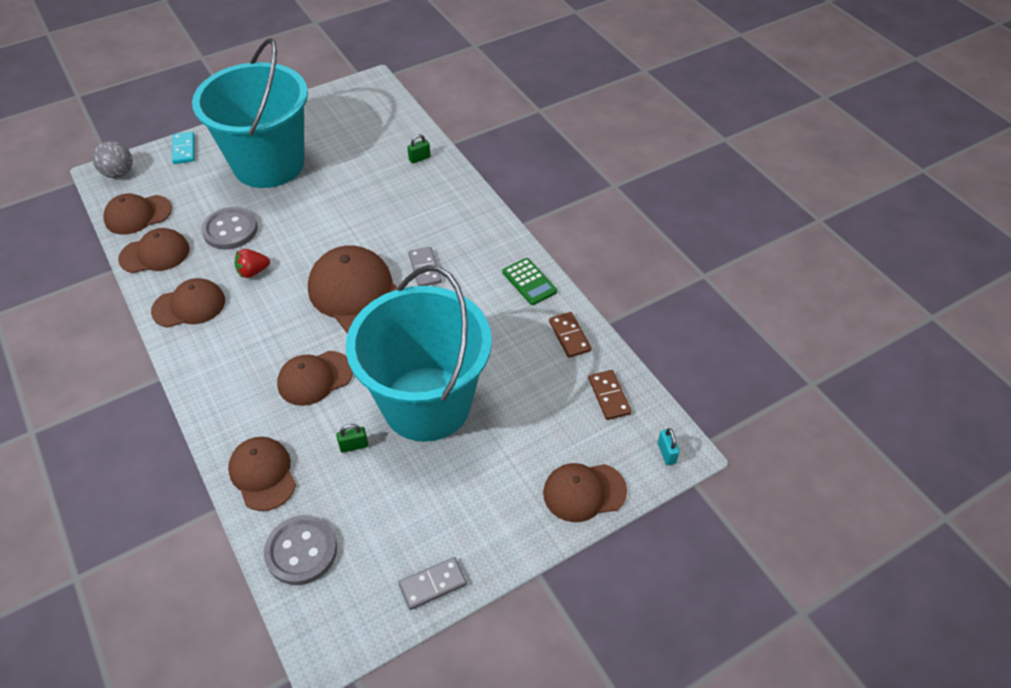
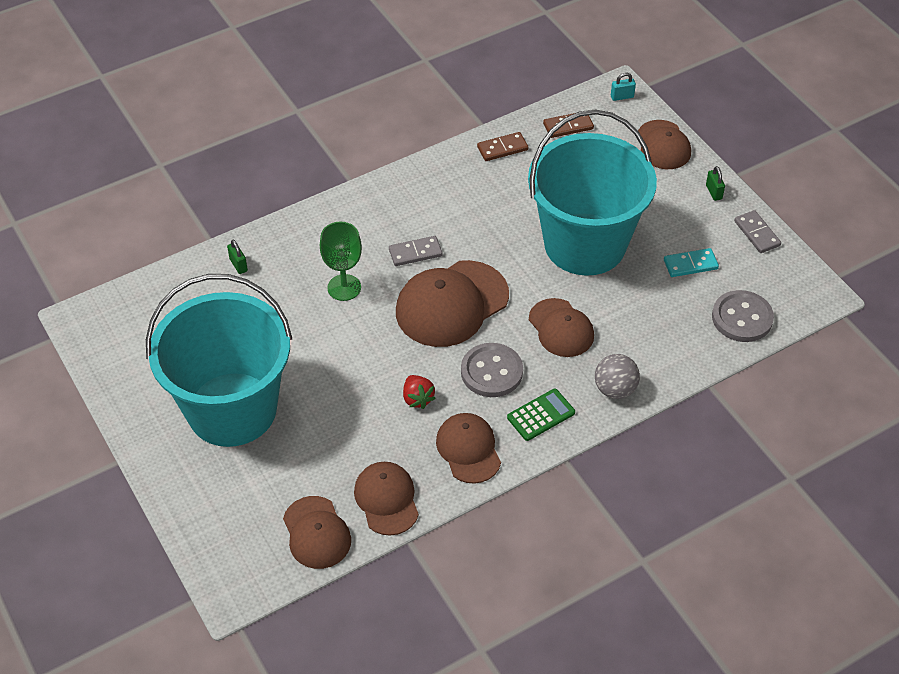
camera: 90 degrees left, 0 degrees up
(119, 173) = (232, 574): grey ball -> grey ball (615, 389)
(184, 149) = (191, 507): turquoise domino -> turquoise domino (690, 264)
(230, 230) = (349, 430): grey button -> grey button (491, 372)
(263, 474) = (672, 354): brown cap -> none
(354, 446) = (635, 292): green padlock -> green padlock (713, 192)
(387, 222) = (344, 287): none -> green goblet
(529, 282) = (434, 174): green calculator -> green calculator (541, 415)

